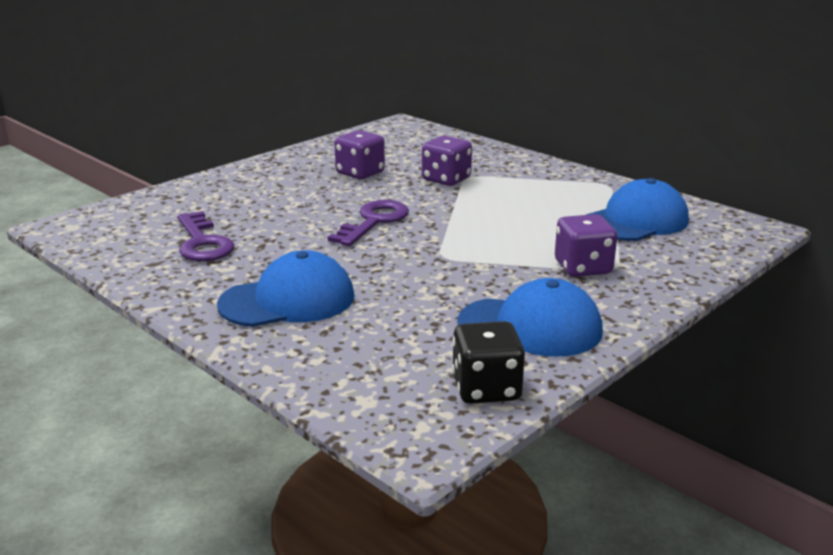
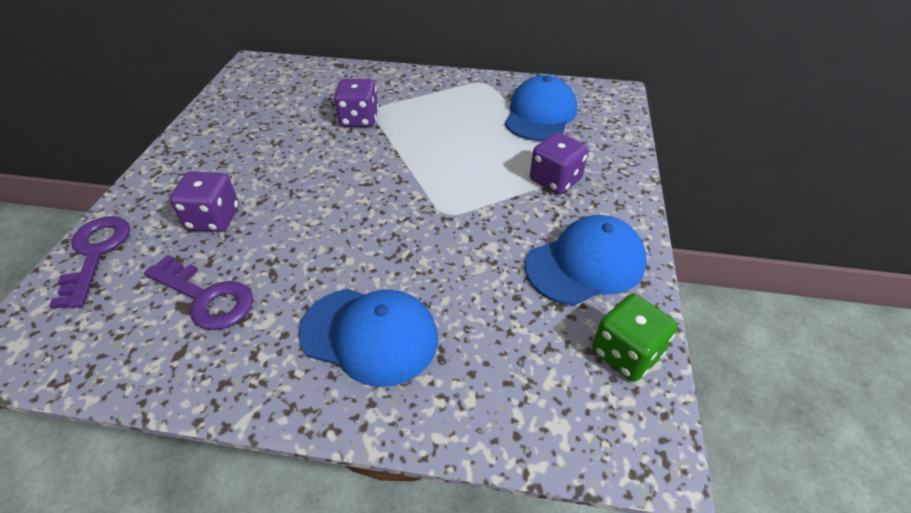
camera: 35 degrees left, 20 degrees up
(288, 300) = (370, 335): blue cap -> blue cap turned 75 degrees clockwise
(360, 173) = (276, 138): purple dice -> purple dice (213, 219)
(374, 221) = (348, 195): purple key -> purple key (96, 253)
(486, 389) = (626, 353): black dice -> green dice

